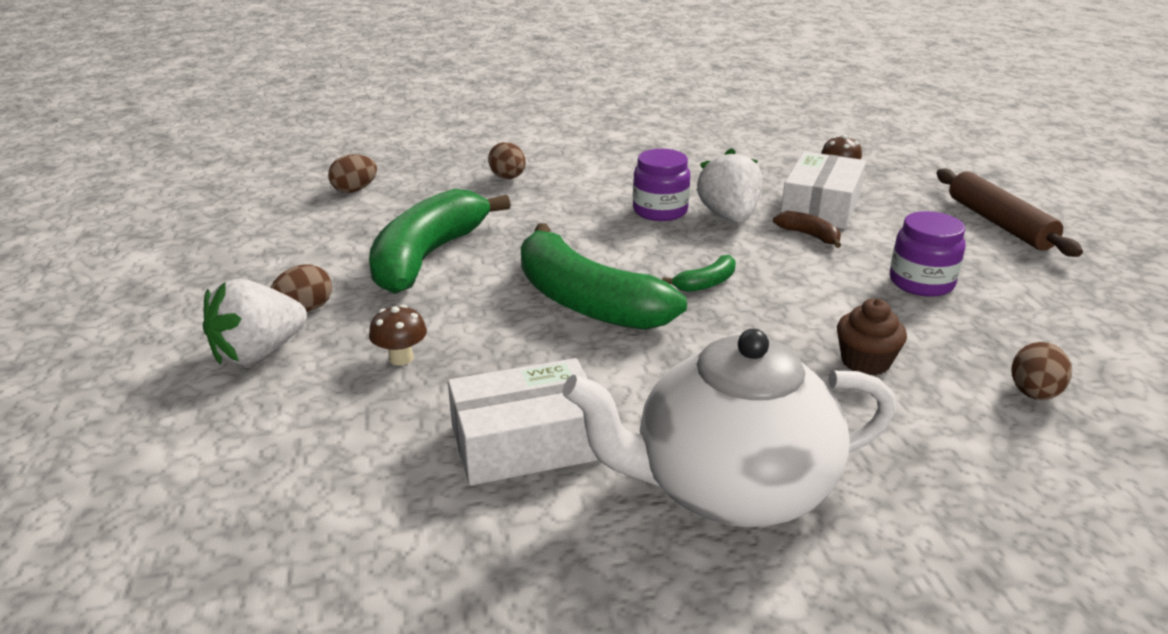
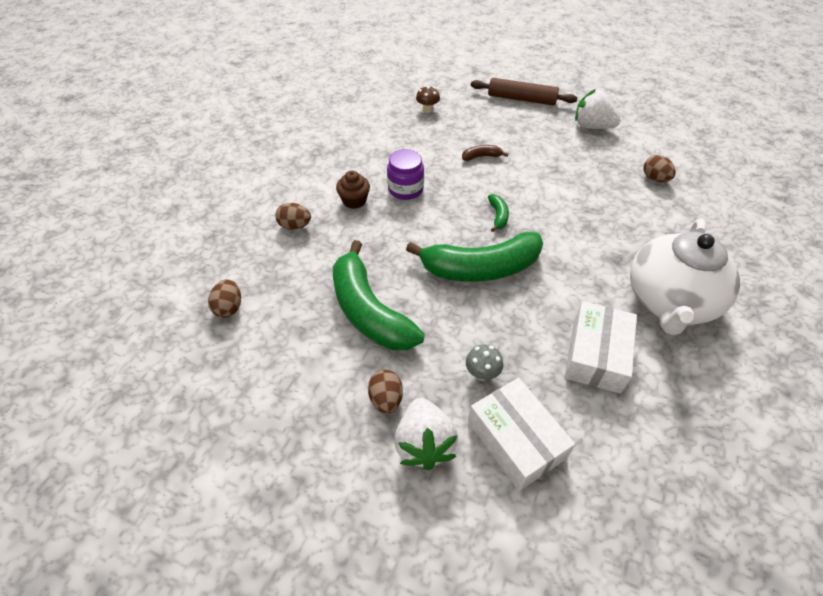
camera: 55 degrees left, 20 degrees up
(401, 358) = (482, 373): brown mushroom -> grey mushroom
(729, 217) = (436, 170): white strawberry -> white strawberry (592, 126)
(821, 206) = (455, 135): white box -> white box (516, 439)
(865, 362) = (603, 208): brown cupcake -> brown cupcake (354, 201)
(921, 282) = (553, 152): purple jar -> none

